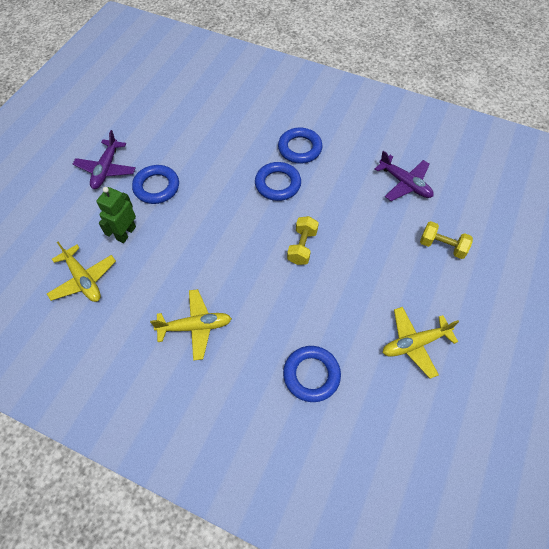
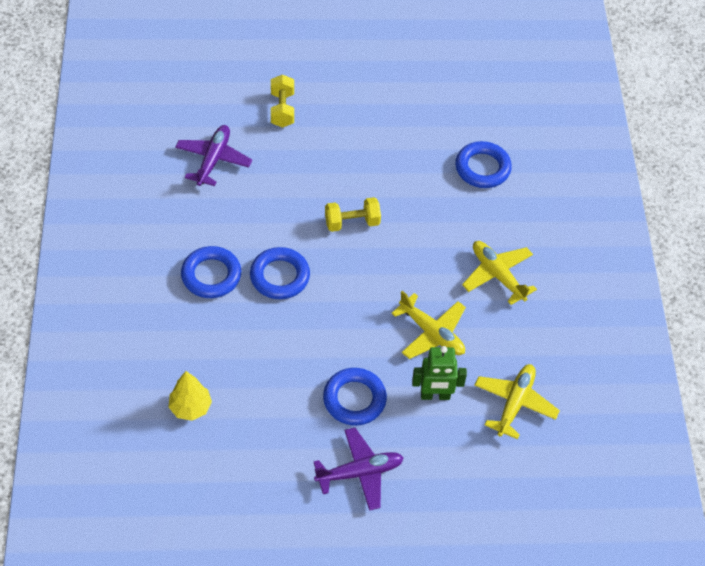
camera: 120 degrees left, 5 degrees down
(208, 108) = (190, 407): none -> yellow tree
(414, 343) = (404, 105): yellow plane -> yellow plane (432, 333)

